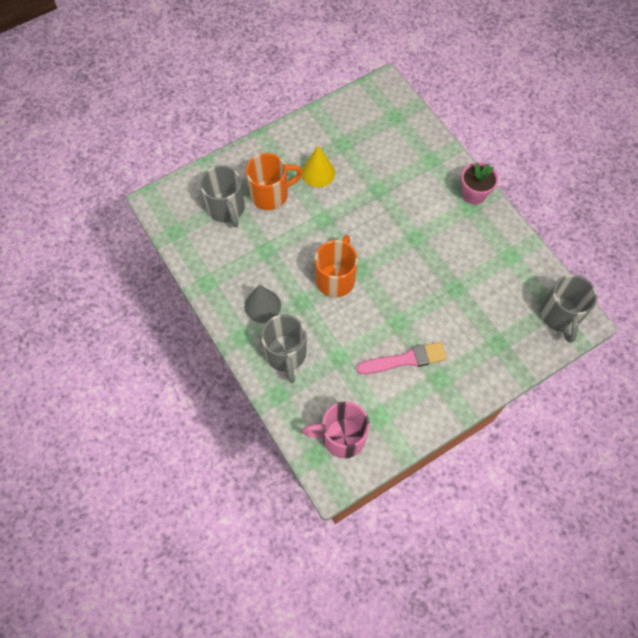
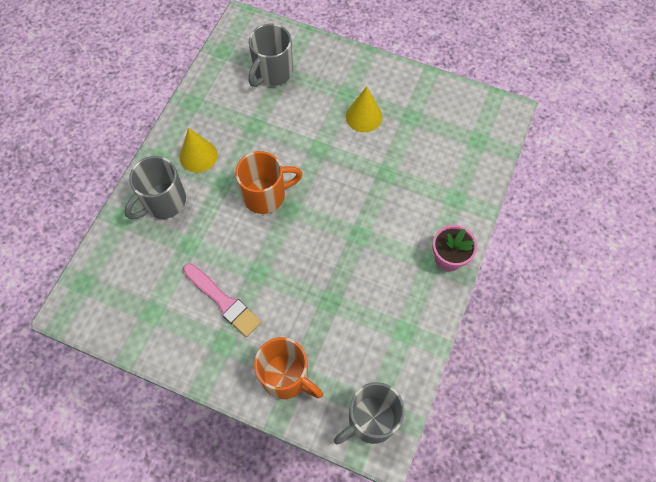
camera: 55 degrees right, 0 degrees up
(262, 306) = (198, 156): grey cone -> yellow cone
(270, 194) = (312, 95): orange mug -> orange mug (286, 377)
(342, 437) = (112, 293): pink mug -> none

